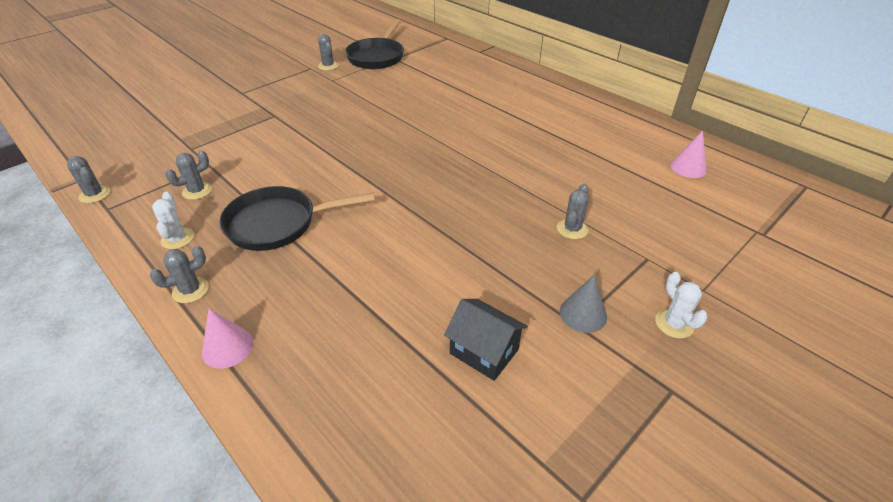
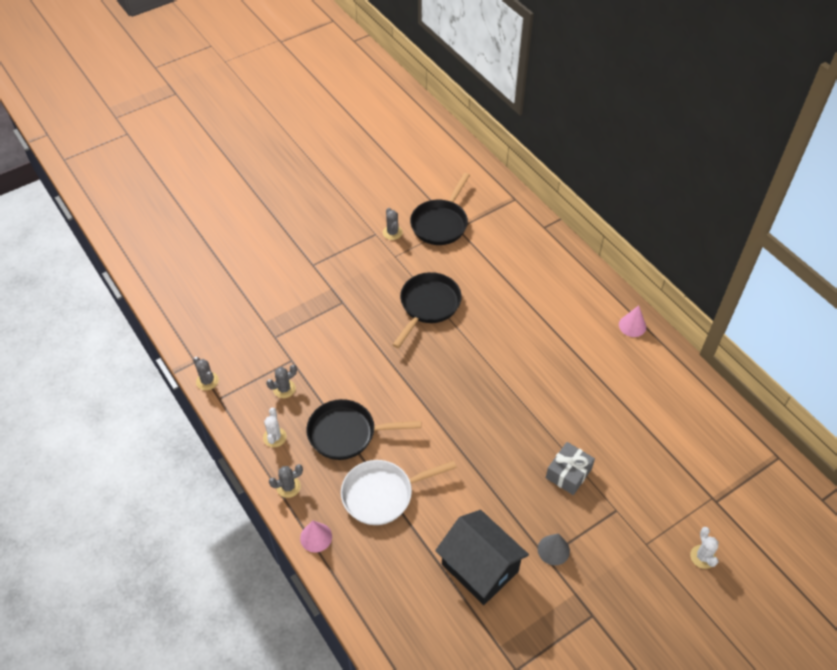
camera: 10 degrees right, 10 degrees up
(328, 281) = (382, 494): none -> white pan
(371, 109) = (428, 305): none -> black pan
(484, 351) = (480, 568): black house -> black house, size x1.70
(572, 229) = (568, 473): grey cactus -> grey gift
(674, 324) = (613, 568): white cactus -> white cactus (702, 557)
(688, 167) = (687, 421): pink cone -> pink cone (632, 326)

